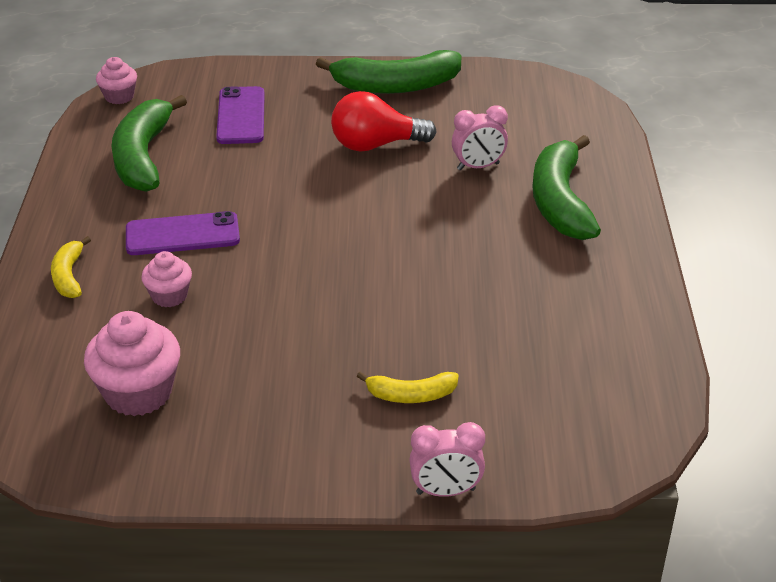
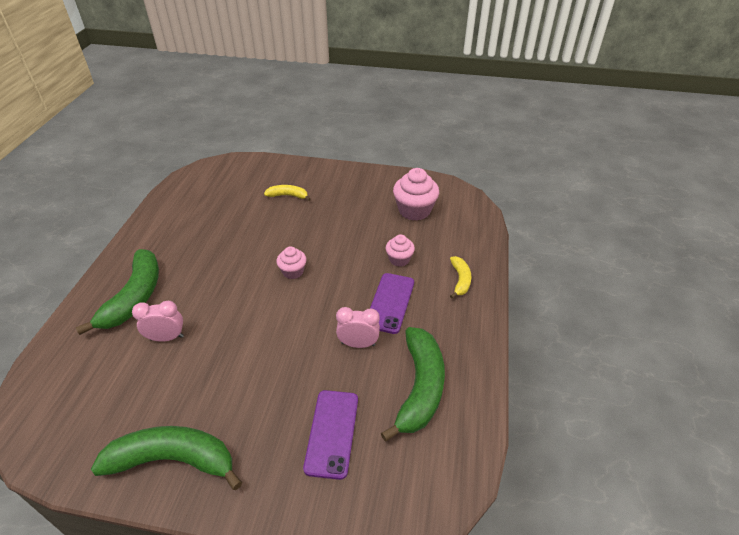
camera: 170 degrees left, 5 degrees up
(119, 96) = (448, 487): pink cupcake -> pink cupcake (293, 271)
(182, 235) = (390, 303): purple phone -> purple phone turned 75 degrees counterclockwise
(375, 145) = (230, 374): red light bulb -> none
(445, 491) = (291, 162): pink clock -> pink clock (358, 344)

